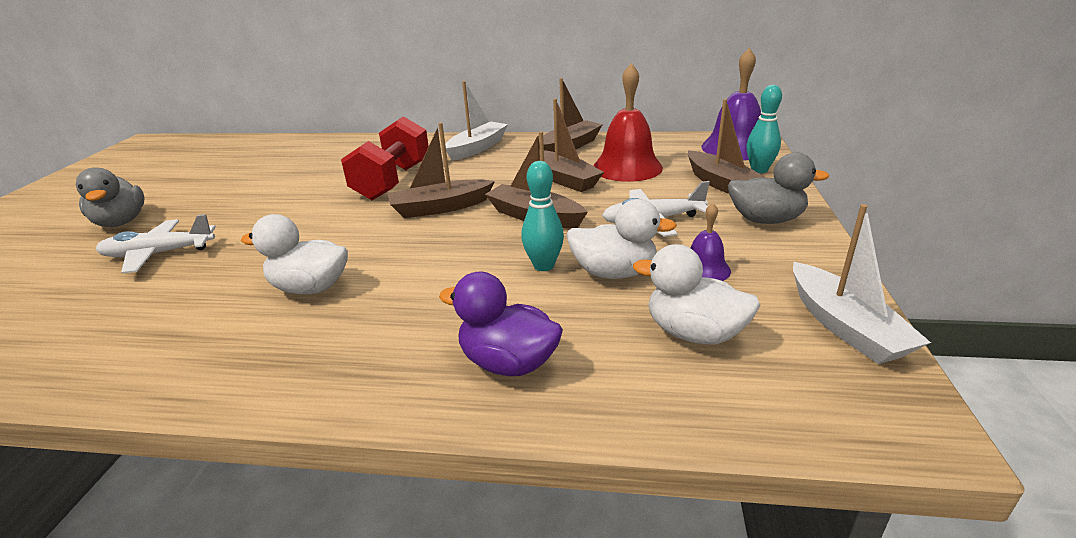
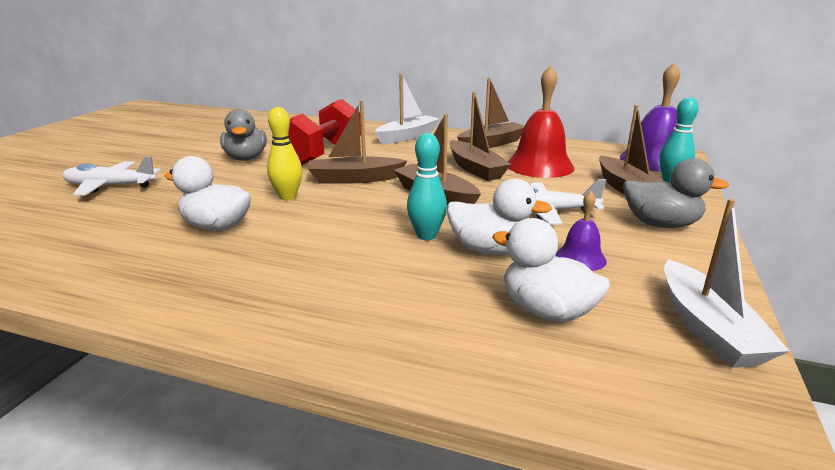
camera: 10 degrees right, 5 degrees down
(121, 222) = (93, 160): grey duck -> grey duck (246, 158)
(375, 239) = (287, 197): none -> yellow bowling pin
(508, 363) = (359, 309): purple duck -> none

